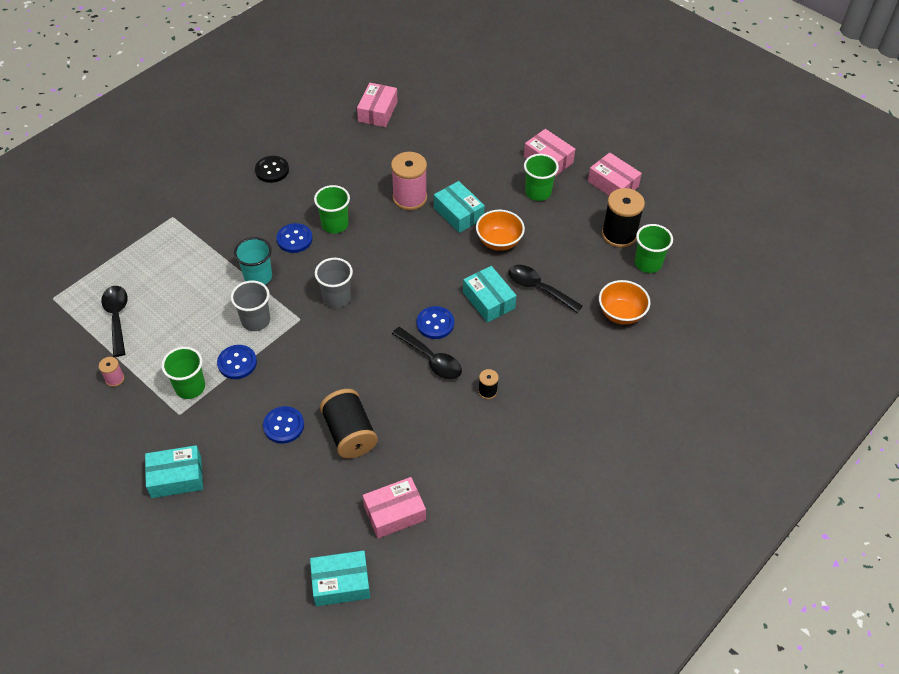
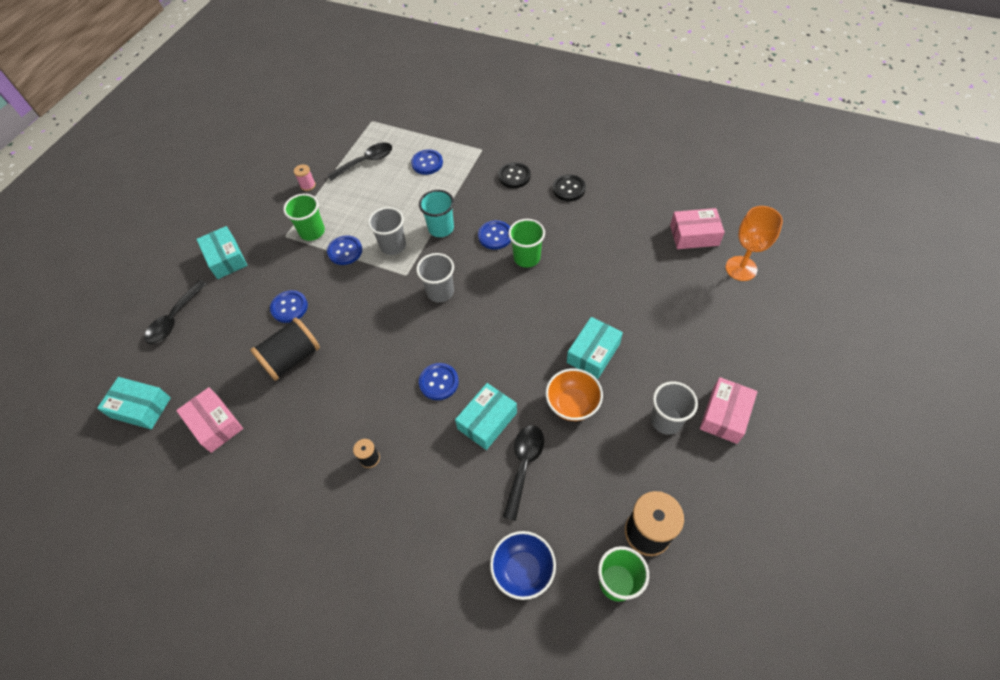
camera: 75 degrees right, 5 degrees up
(159, 265) = (427, 163): none -> blue button
(228, 203) = (514, 176): none -> black button
(341, 583) = (141, 408): turquoise box -> turquoise box turned 45 degrees counterclockwise
(410, 198) = (592, 303): pink spool -> none
(427, 99) = (741, 268): none -> orange goblet
(431, 359) = (394, 394): black spoon -> black spoon (174, 319)
(538, 192) = (666, 420): green cup -> grey cup
(613, 184) = (728, 501): pink box -> none
(621, 314) = (523, 570): orange bowl -> blue bowl

